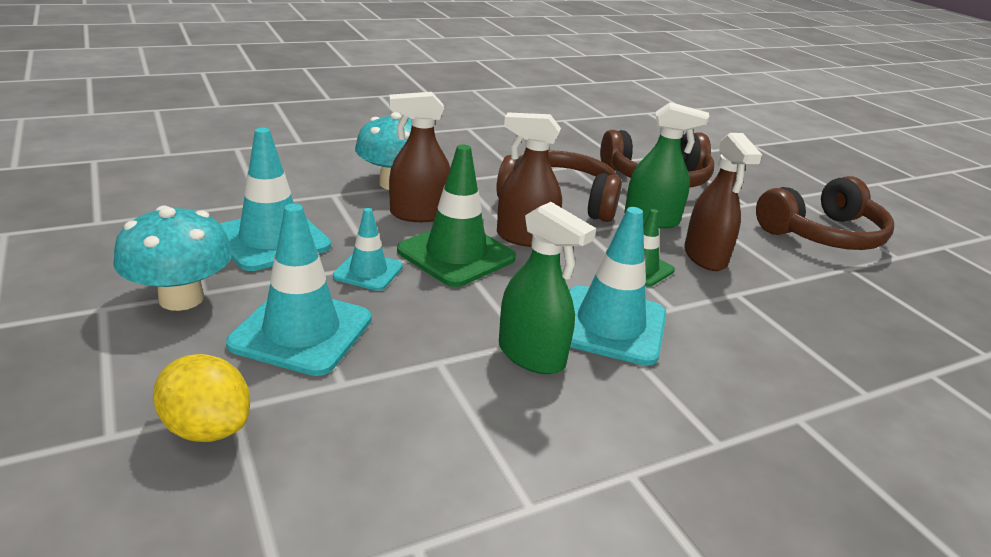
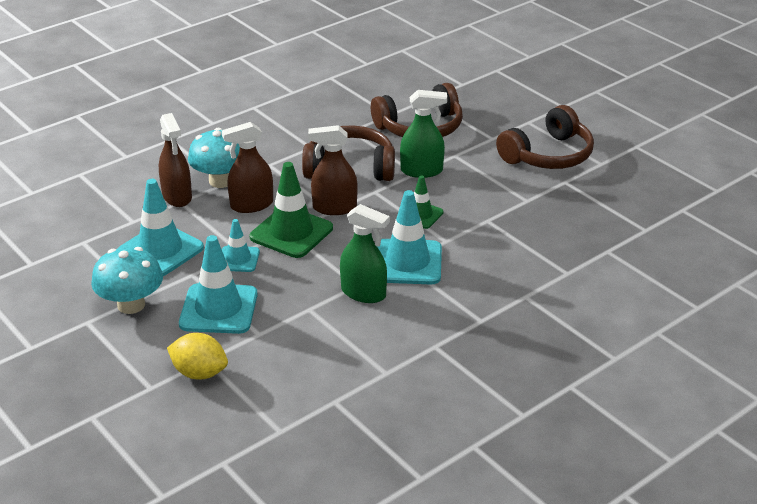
camera: 10 degrees left, 5 degrees up
(705, 257) = (463, 195): brown spray bottle -> brown spray bottle (177, 196)

